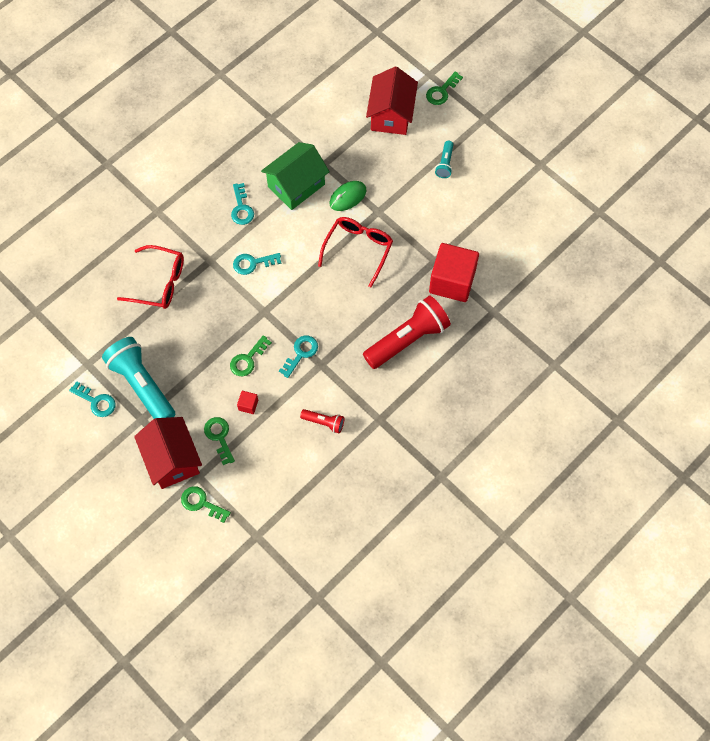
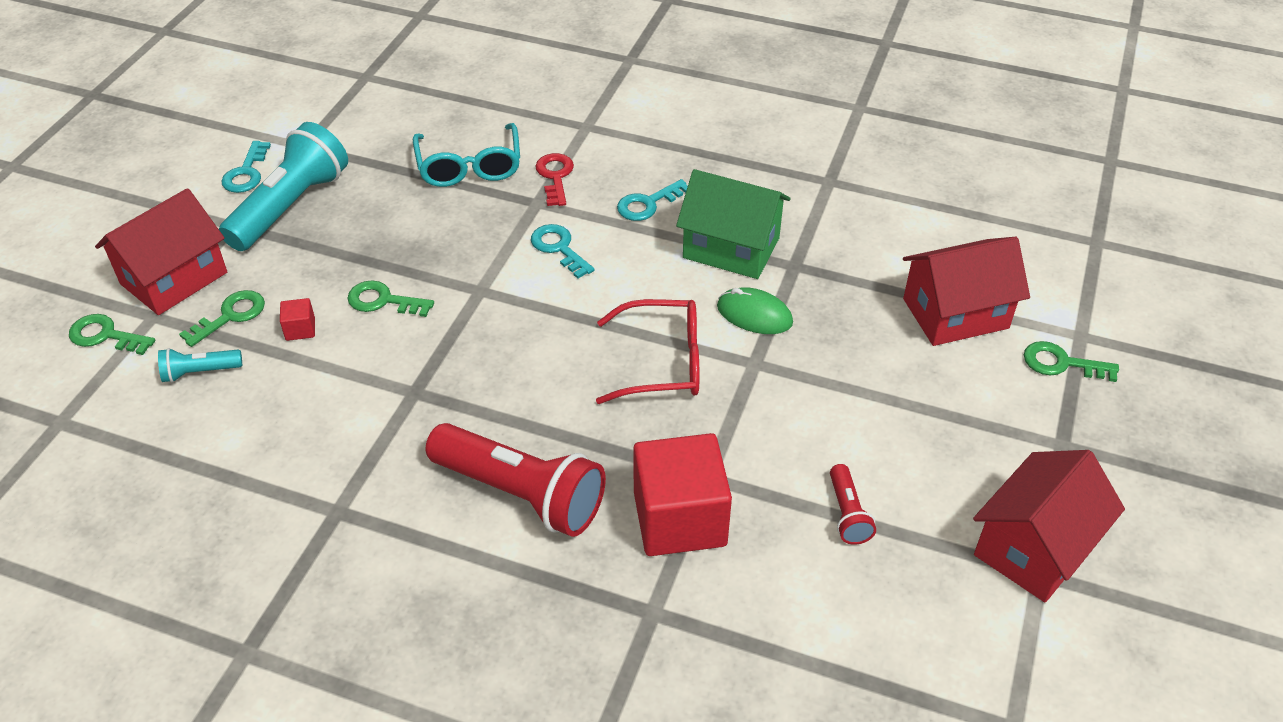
camera: 65 degrees right, 20 degrees down
(159, 283) = (469, 166): red glasses -> turquoise glasses
(193, 243) = (555, 176): none -> red key
(201, 503) = (105, 335): green key -> green key turned 75 degrees counterclockwise
(301, 353) = (423, 359): turquoise key -> none
(324, 422) = (302, 434): red flashlight -> red flashlight (847, 514)
(445, 164) = (919, 420): turquoise flashlight -> turquoise flashlight (200, 372)
(528, 159) = (1034, 547): none -> red house

